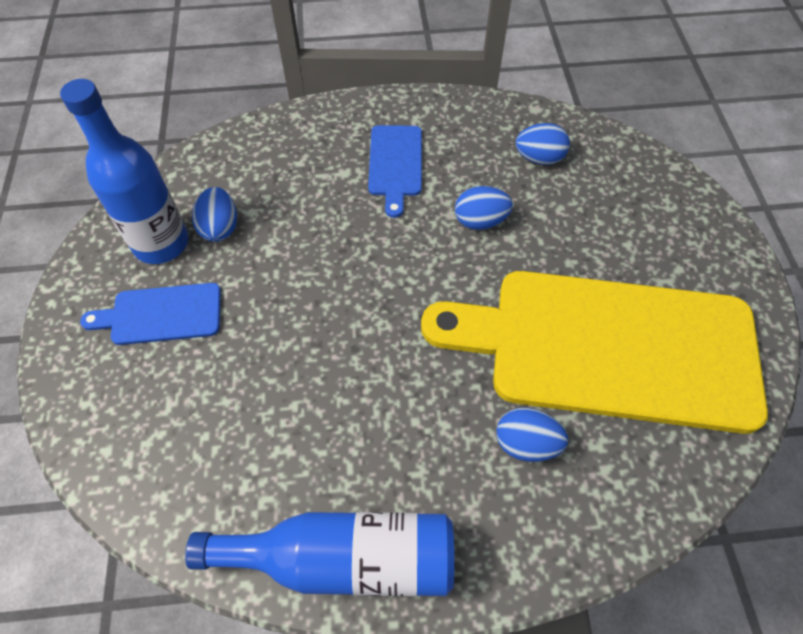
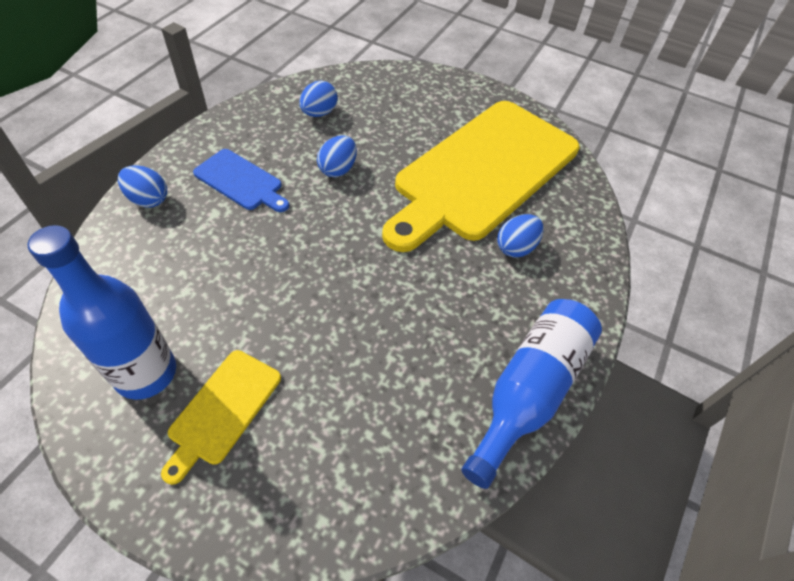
camera: 60 degrees left, 5 degrees down
(161, 314) = (223, 410): blue cutting board -> yellow cutting board
(220, 228) = (177, 320): blue egg -> blue egg (148, 199)

